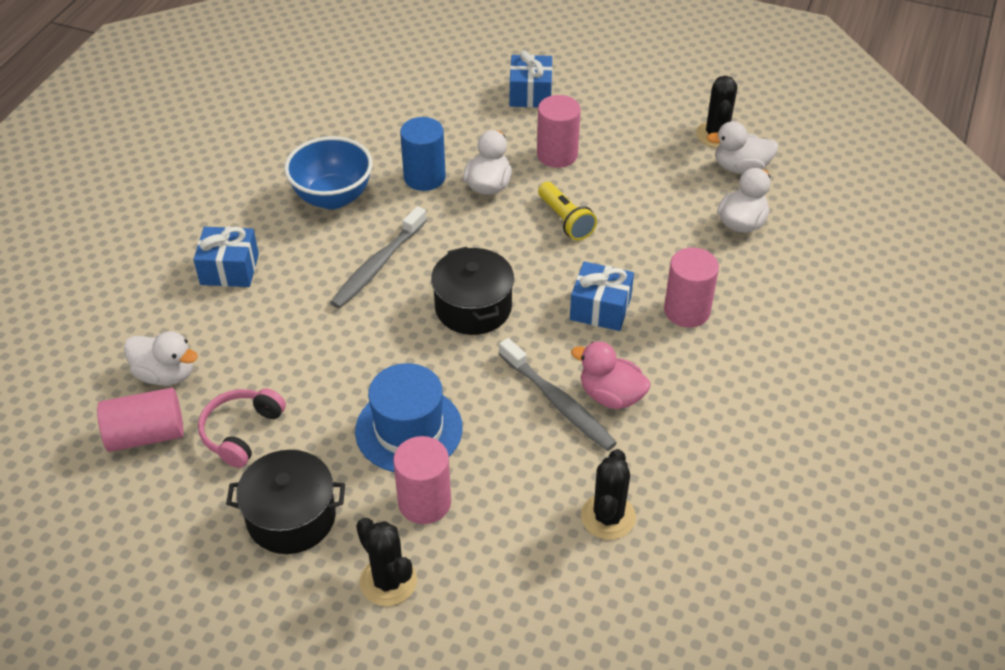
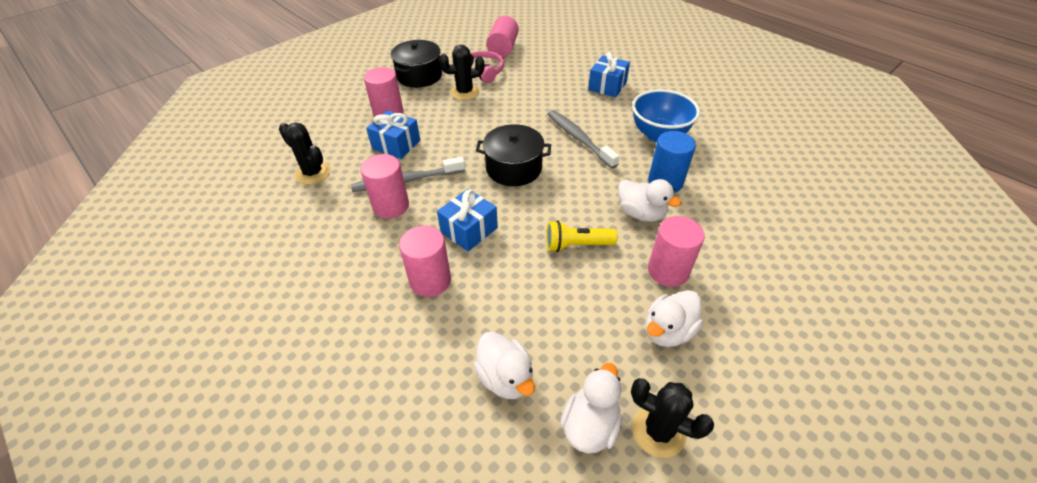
camera: 115 degrees right, 0 degrees up
(166, 374) = (538, 57): white duck -> white duck (668, 331)
(388, 581) = (357, 94): black cactus -> black cactus (465, 92)
(409, 429) = (439, 120): blue hat -> none
(530, 94) = (773, 285): blue gift -> blue gift (396, 144)
(611, 396) = (391, 206): pink duck -> pink cylinder

